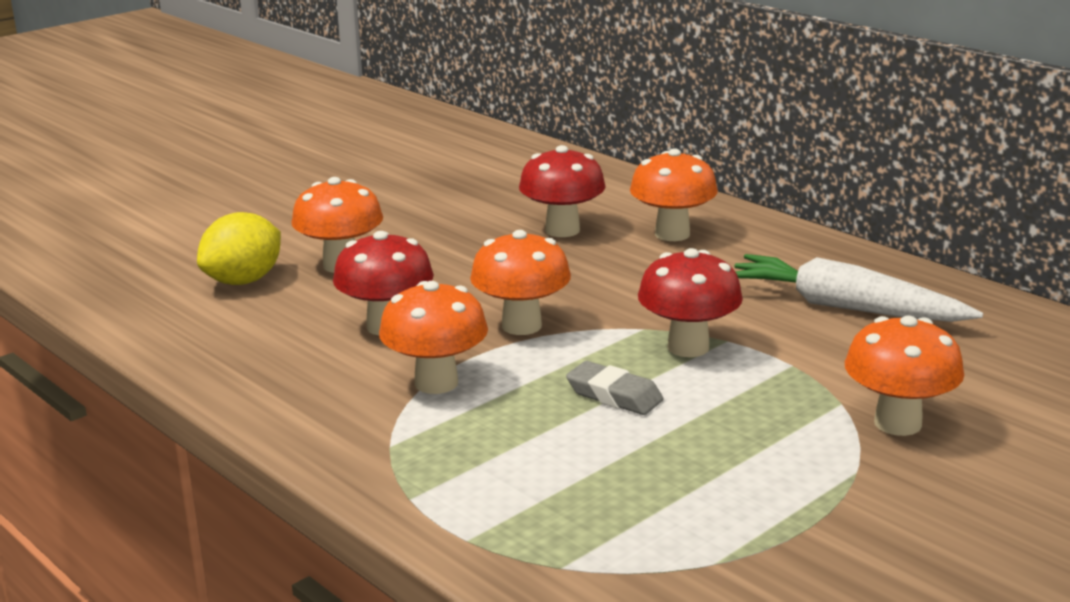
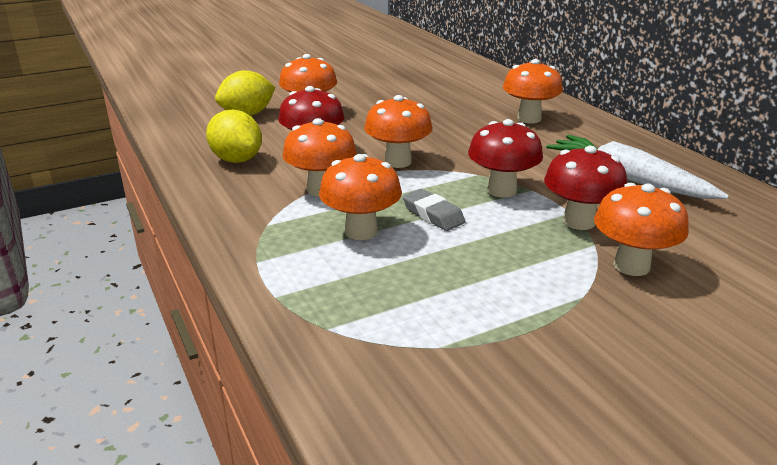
camera: 15 degrees right, 5 degrees up
(278, 356) = (236, 160): none -> yellow lemon
(529, 434) = (361, 231): none -> orange mushroom
(562, 230) = (458, 108): red mushroom -> red mushroom (579, 222)

